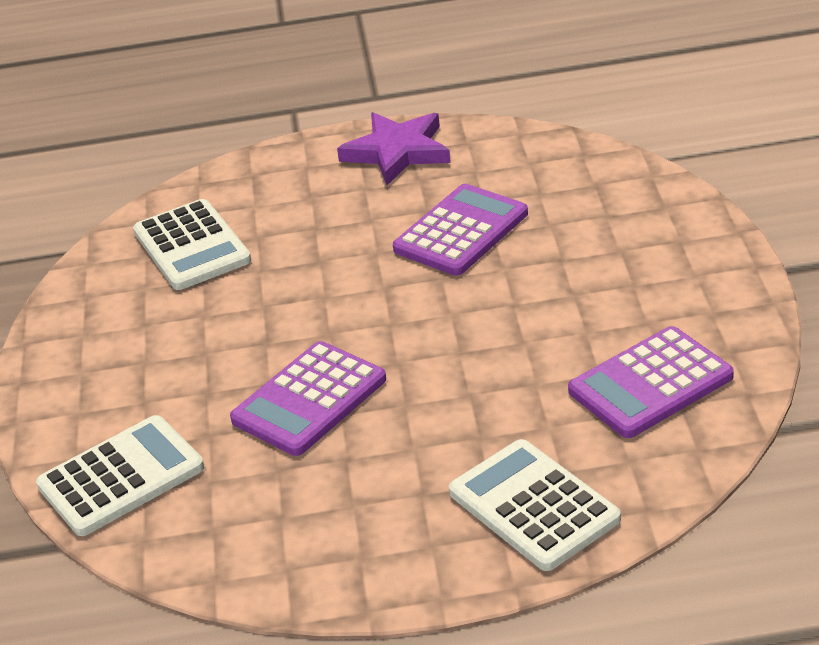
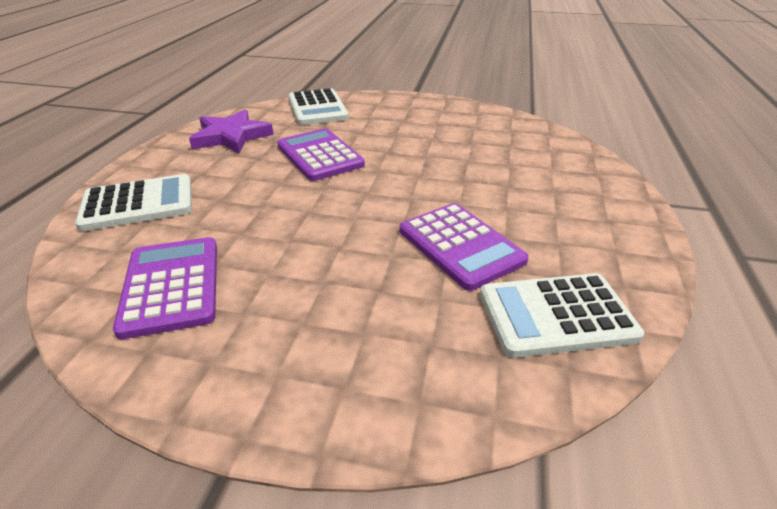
camera: 105 degrees right, 0 degrees up
(192, 246) = (510, 143): white calculator -> white calculator (556, 315)
(397, 152) = (614, 241): purple star -> purple star (231, 136)

